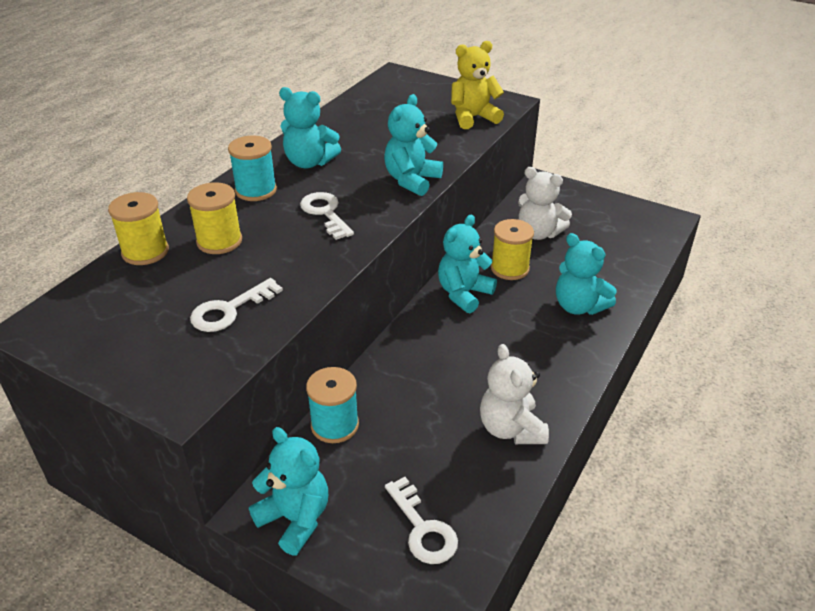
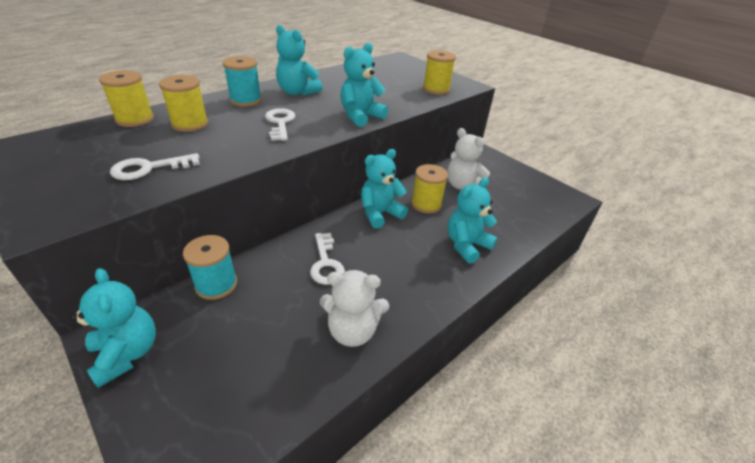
camera: 15 degrees right, 0 degrees up
(423, 528) = (220, 399): white key -> white key (326, 263)
(473, 118) = (436, 89): yellow teddy bear -> yellow spool
(511, 429) = (352, 330): white teddy bear -> white teddy bear turned 90 degrees counterclockwise
(579, 306) = (466, 245): turquoise teddy bear -> turquoise teddy bear turned 75 degrees clockwise

